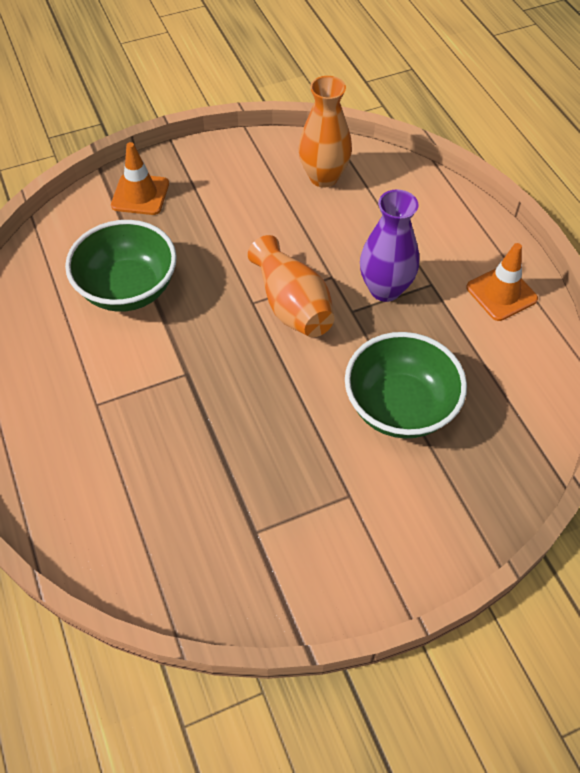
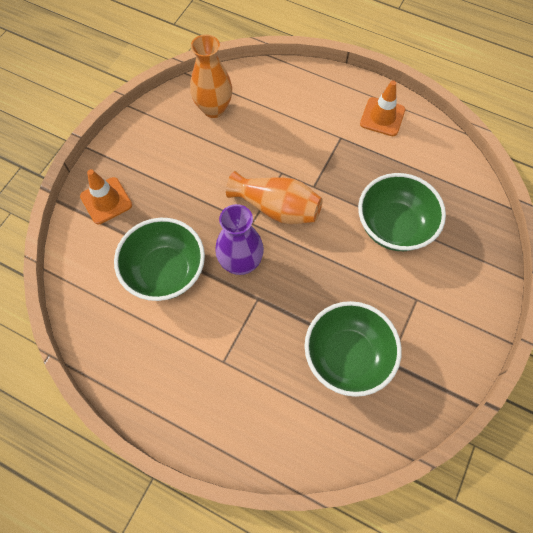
camera: 40 degrees left, 10 degrees up
(217, 491) = (347, 356): none -> green bowl
(385, 289) = (319, 159): purple vase -> purple vase (241, 263)

